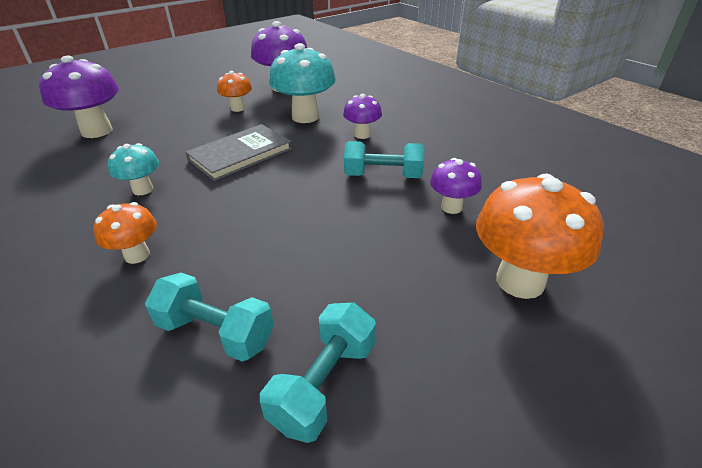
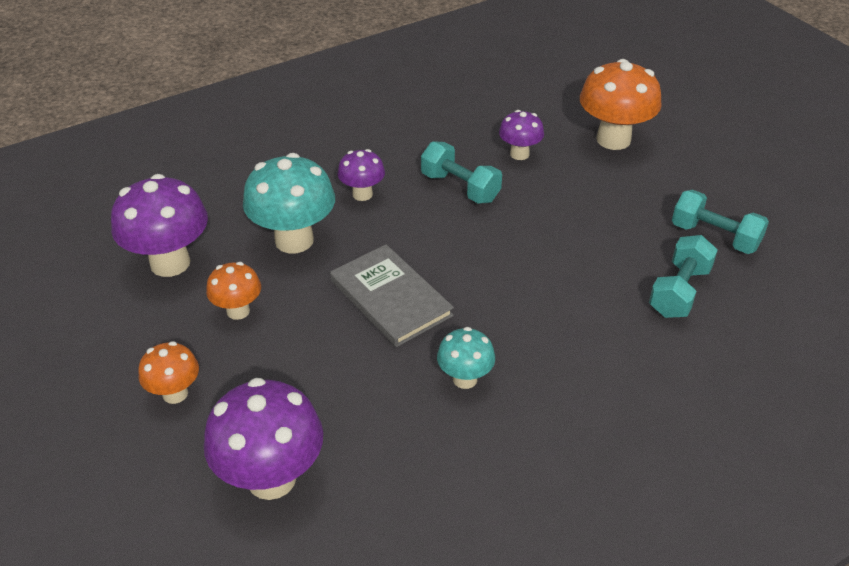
camera: 85 degrees left, 5 degrees up
(137, 255) = (589, 358): orange mushroom -> orange mushroom (175, 393)
(383, 176) = (460, 187): turquoise dumbbell -> turquoise dumbbell turned 60 degrees counterclockwise

